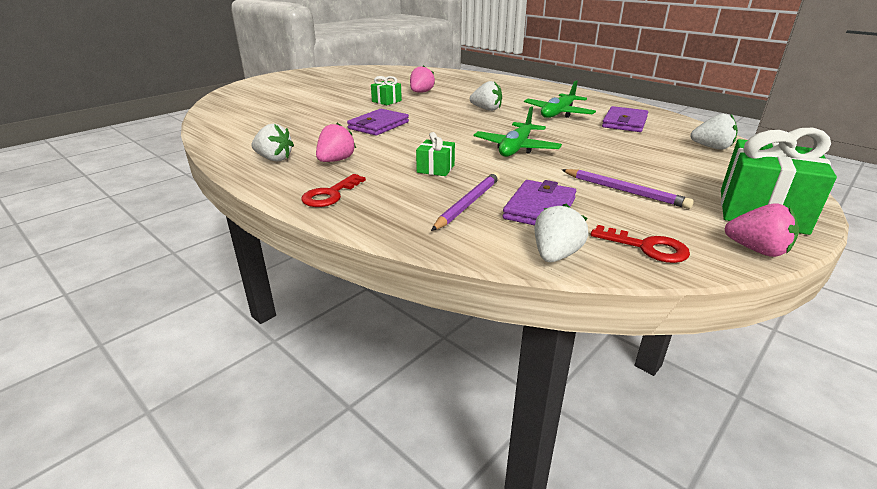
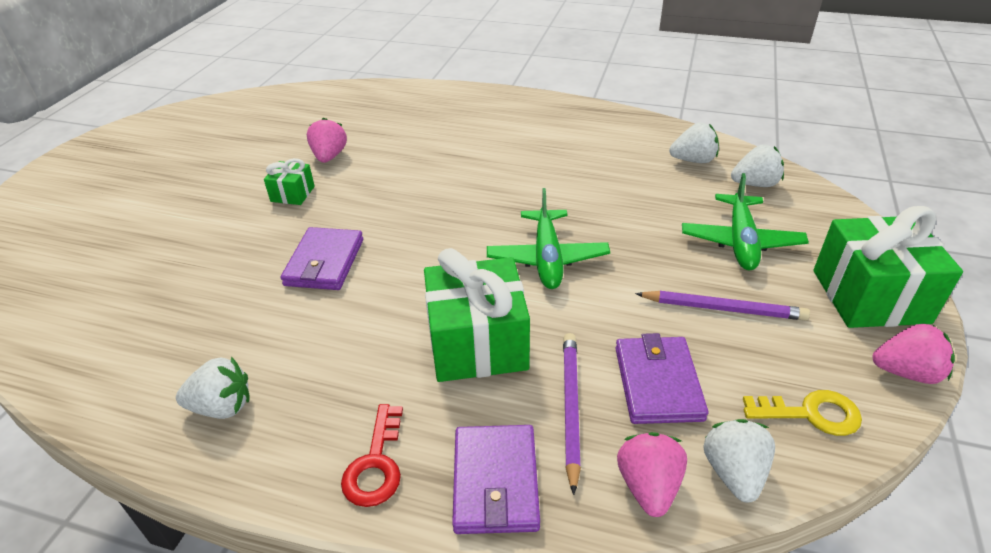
camera: 25 degrees left, 10 degrees up
(336, 160) = (323, 375): pink strawberry -> pink strawberry (648, 486)
(435, 169) = (477, 343): green gift -> green gift, size x2.03
(486, 109) = (450, 175): white strawberry -> white strawberry (693, 160)
(558, 113) = (547, 159): green plane -> green plane (741, 241)
(624, 122) = (635, 158): purple wallet -> purple wallet (495, 482)
(647, 247) = (811, 414): red key -> yellow key

